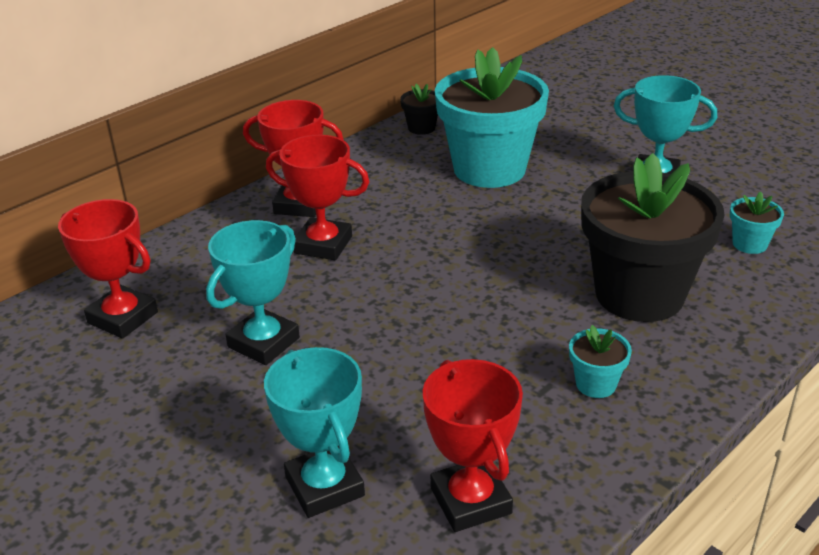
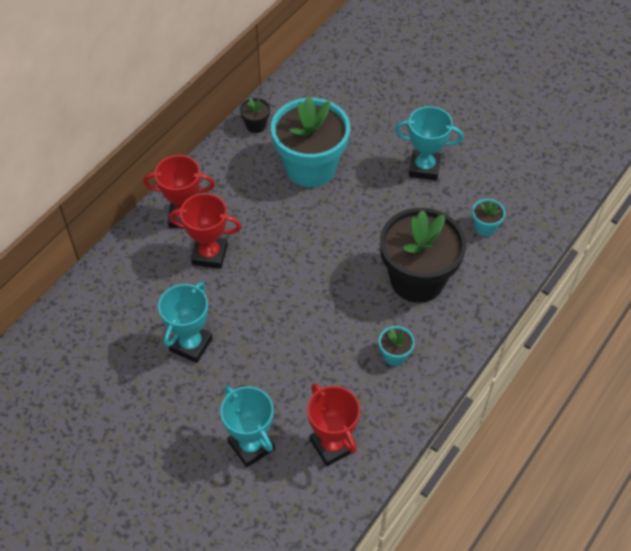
camera: 10 degrees left, 20 degrees up
(123, 317) = (95, 333): red trophy -> none

